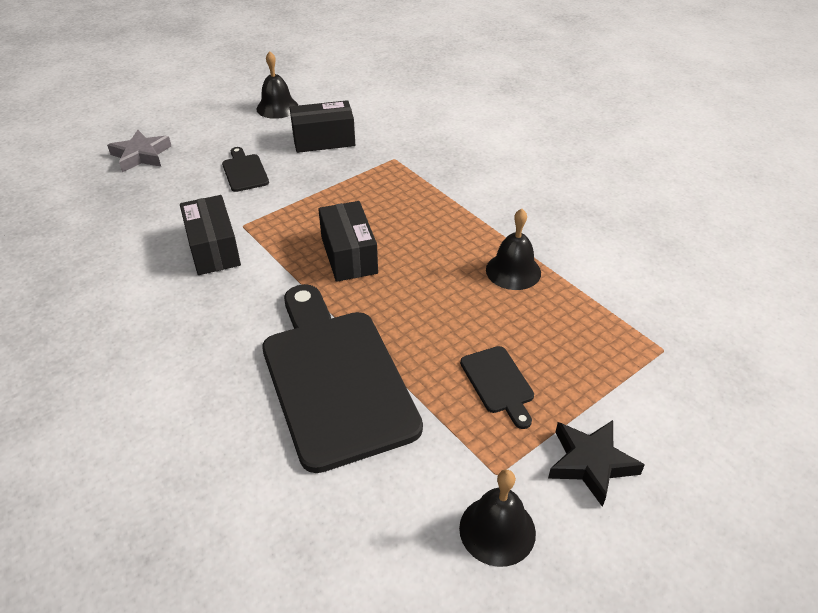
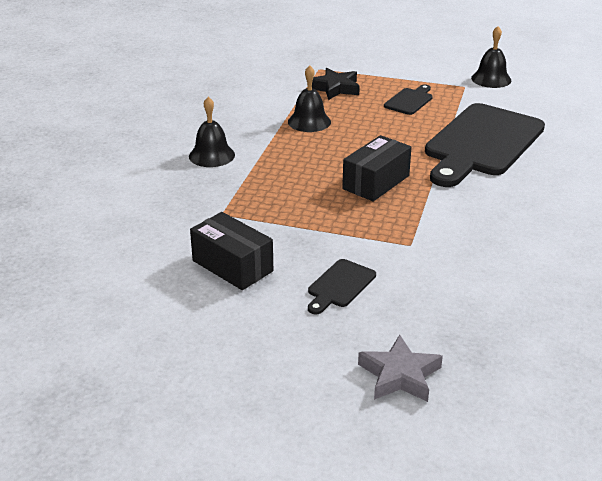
camera: 125 degrees left, 10 degrees down
(213, 249) = (454, 242): black box -> none
(277, 107) = (196, 332): black bell -> black bell (211, 155)
(590, 463) = (423, 70): black star -> black star (335, 88)

